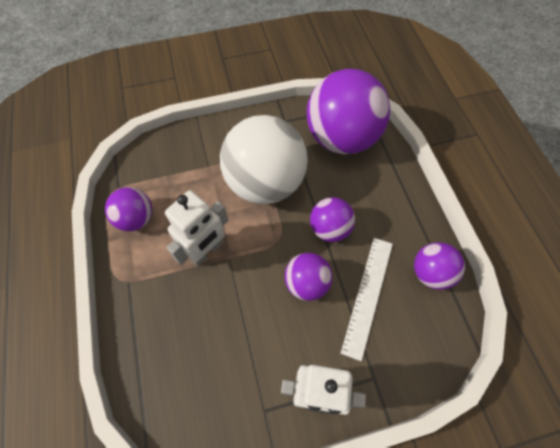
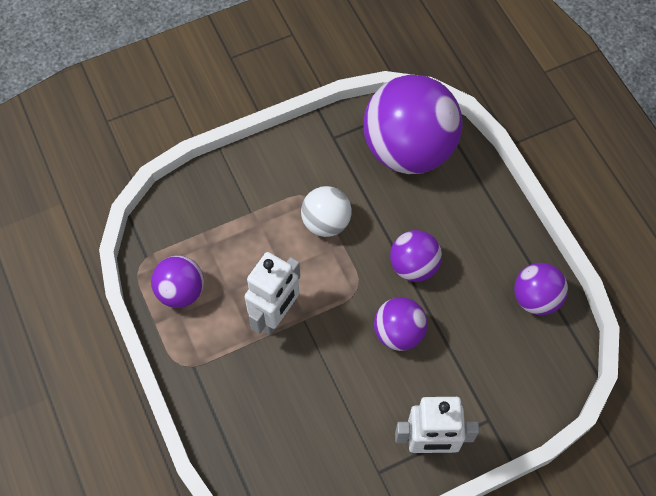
camera: 10 degrees left, 0 degrees up
(265, 183) = (326, 222): white ball -> white ball, size x0.51
(367, 295) = (469, 335): white ruler -> none

